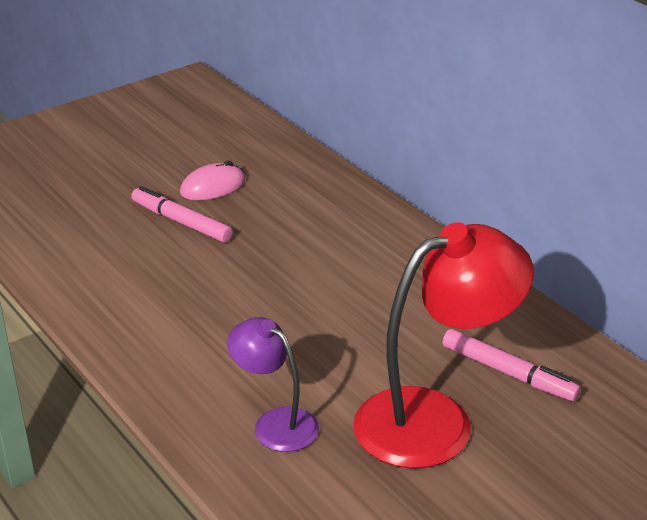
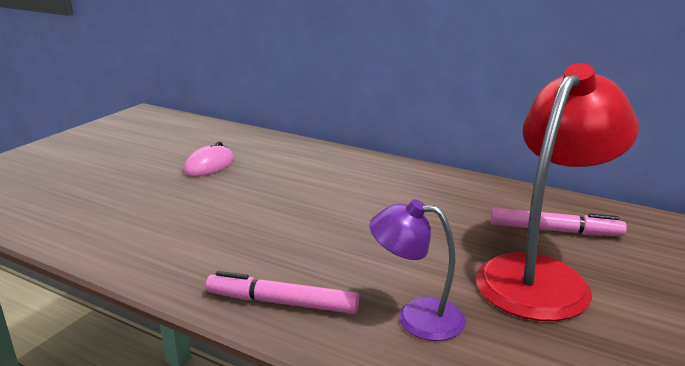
camera: 25 degrees left, 10 degrees down
(181, 222) = (200, 191): pink marker -> pink marker (282, 303)

